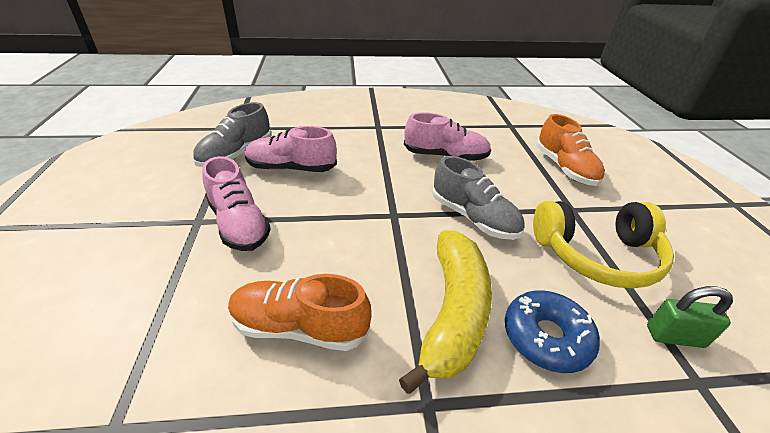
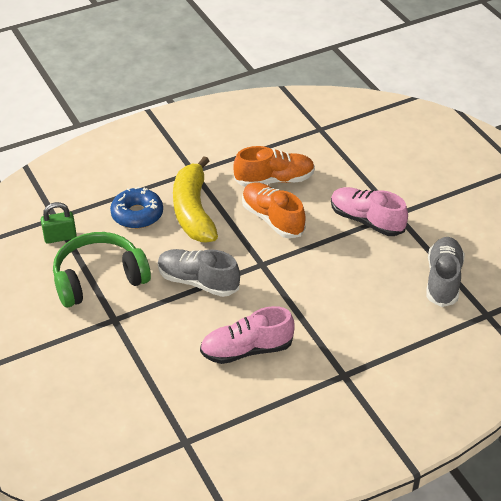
camera: 160 degrees right, 5 degrees up
(291, 168) = (379, 282): pink shoe -> none
(564, 168) = (118, 375): orange shoe -> orange shoe (272, 219)
(596, 254) = (99, 279): yellow headphones -> green headphones

